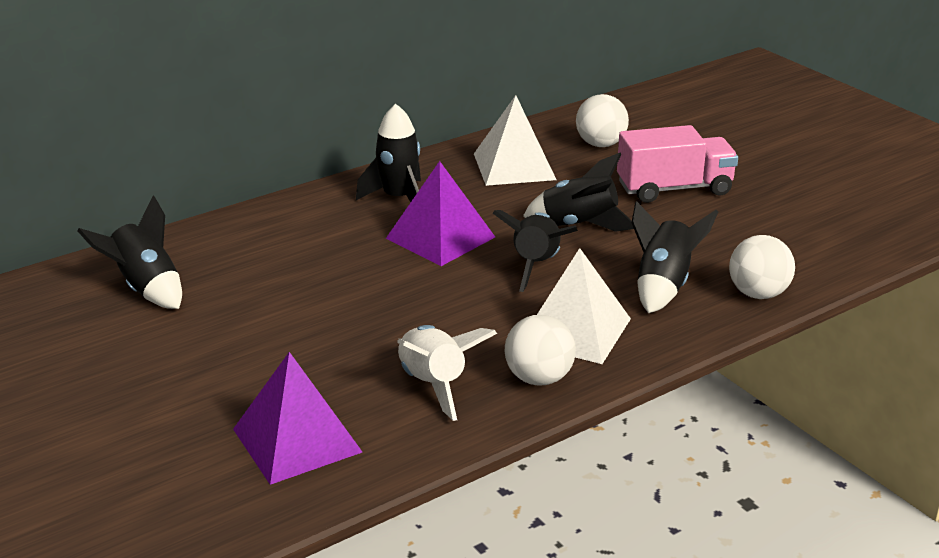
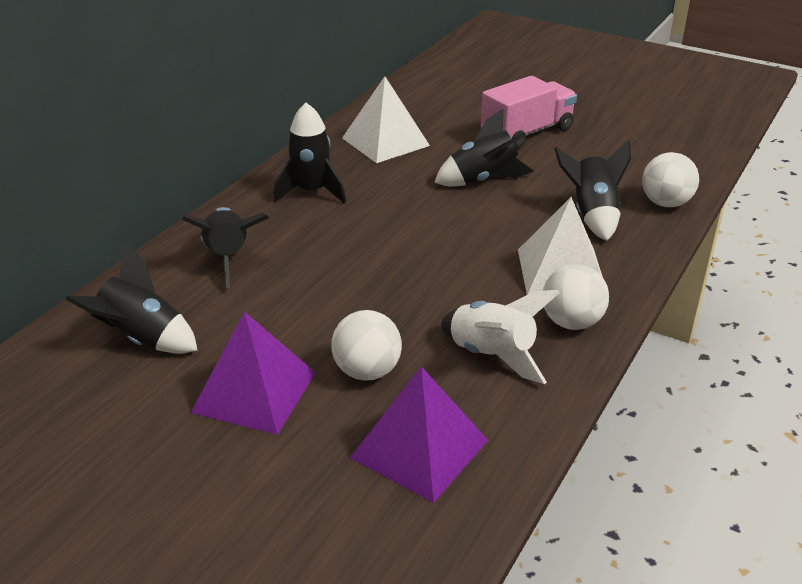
camera: 25 degrees left, 5 degrees up
(440, 237) = (379, 218): purple pyramid -> purple pyramid (254, 392)
(536, 266) = (480, 223): black rocket -> black rocket (228, 258)
(600, 144) = (438, 108): white ball -> white ball (367, 371)

